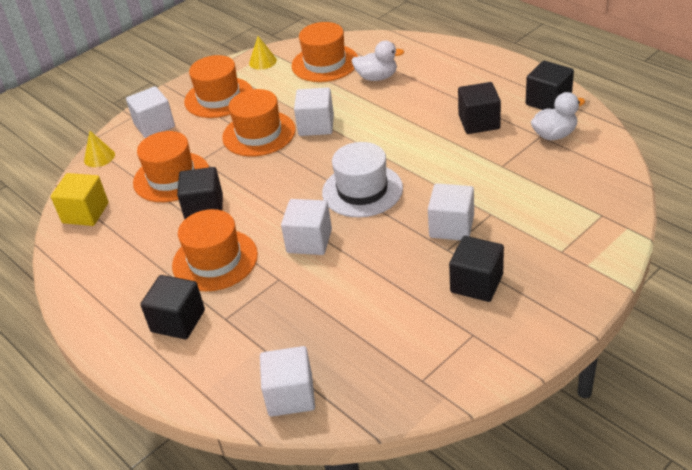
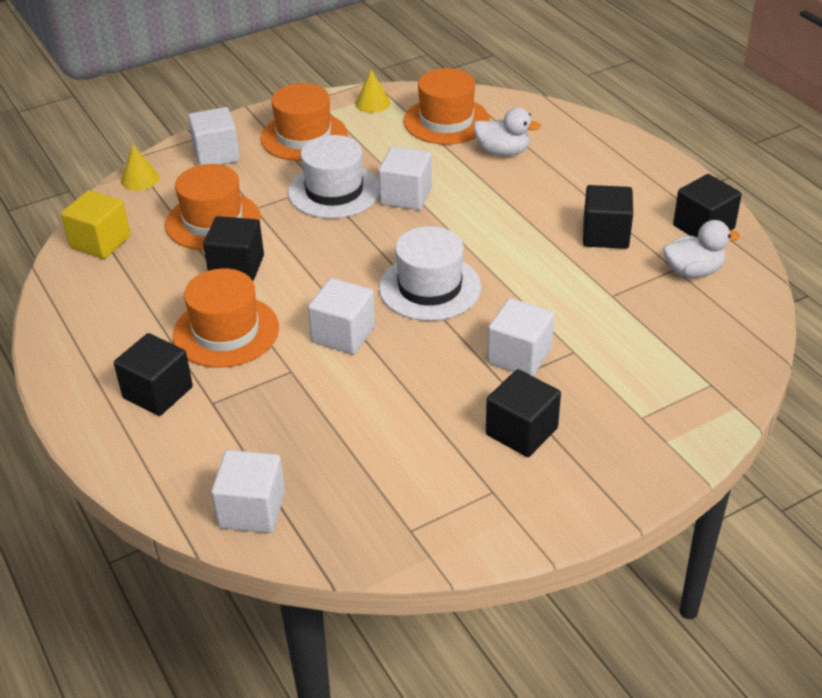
camera: 10 degrees right, 0 degrees up
(259, 134) = (334, 191): orange hat -> white hat

